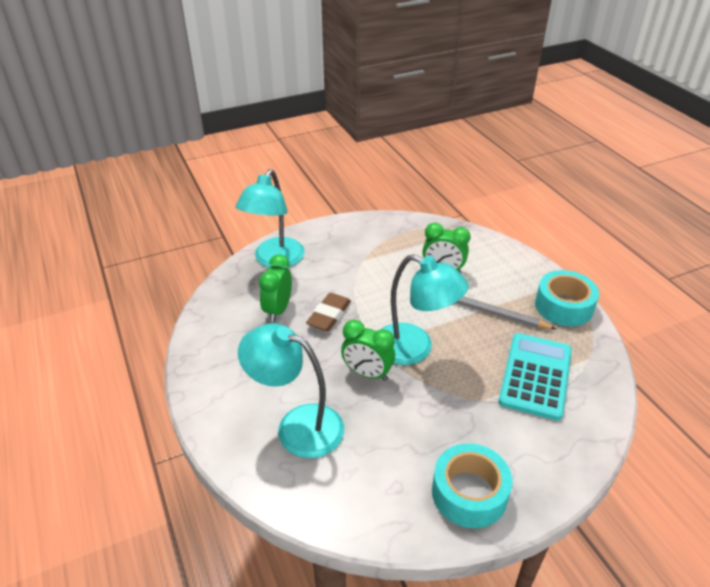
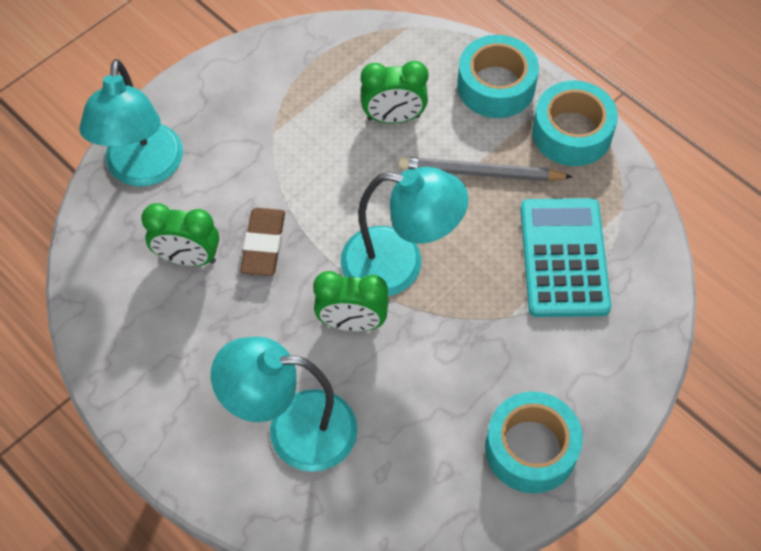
camera: 20 degrees left, 20 degrees up
(278, 310) = (188, 258): green clock -> green clock turned 75 degrees counterclockwise
(518, 270) = (496, 86): none -> turquoise tape

